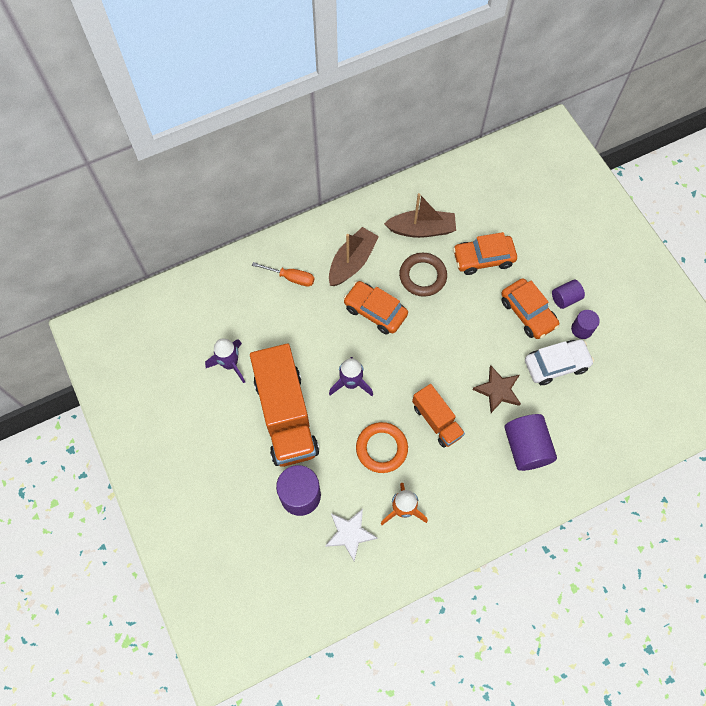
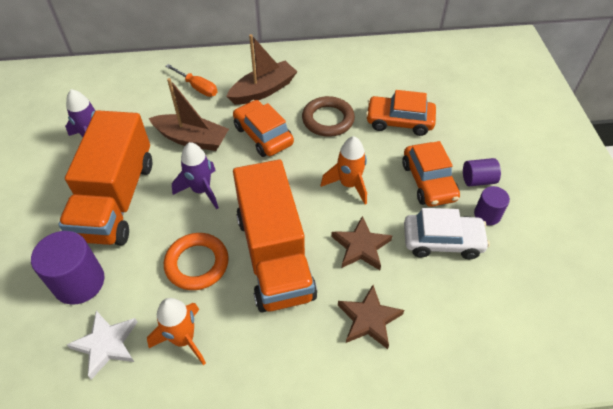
camera: 20 degrees right, 15 degrees down
(421, 229) = (346, 83): brown boat -> brown boat (192, 139)
(436, 421) = (274, 255): orange truck -> orange truck, size x1.85
(466, 337) = (349, 184): none -> orange rocket
(526, 447) = (369, 319): purple cylinder -> brown star

